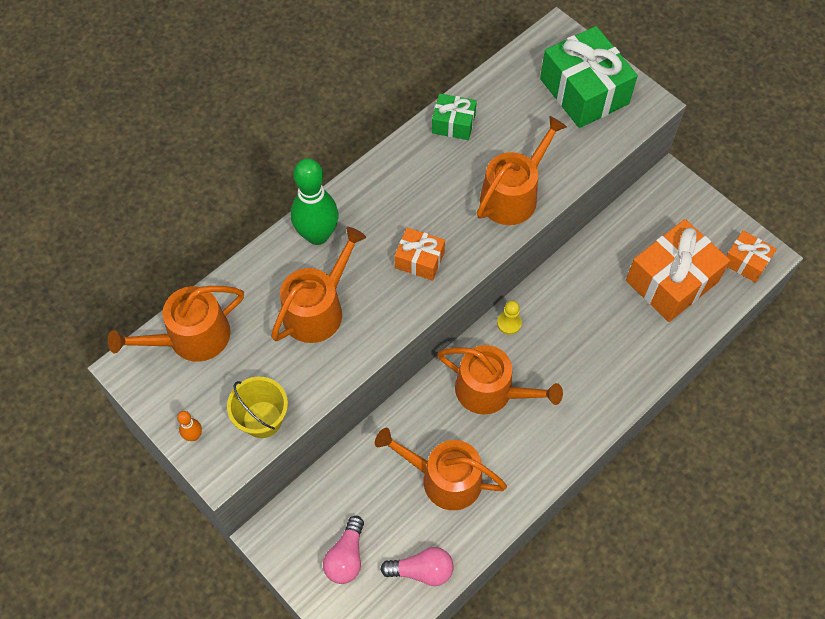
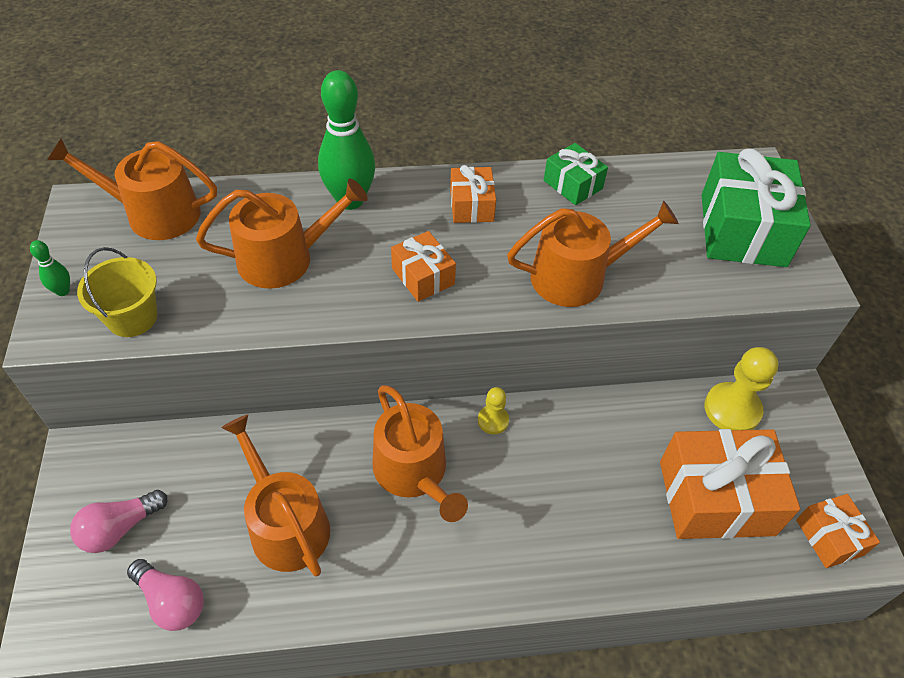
camera: 35 degrees right, 10 degrees down
(193, 436) = (63, 291): orange bowling pin -> green bowling pin
(402, 185) = (471, 205): none -> orange gift
(641, 215) = (732, 409): none -> yellow pawn

